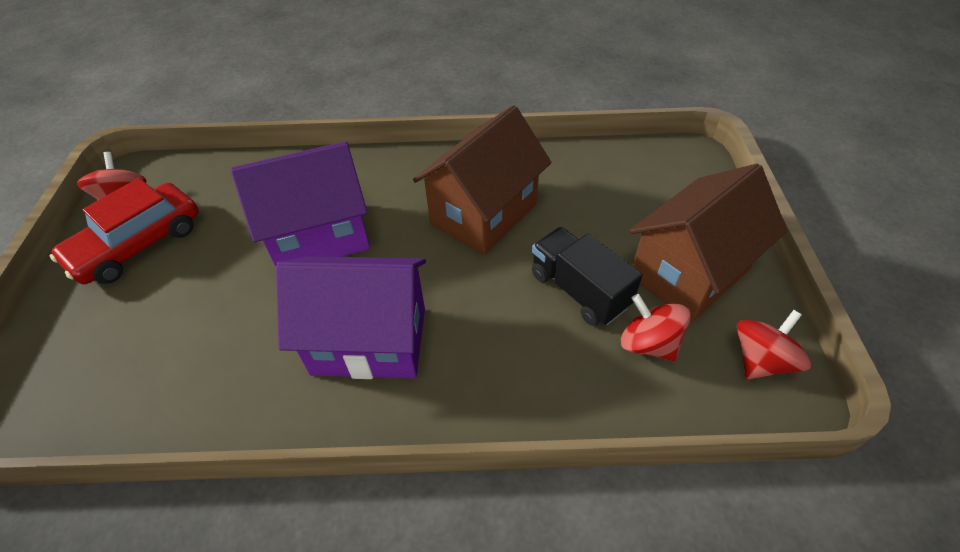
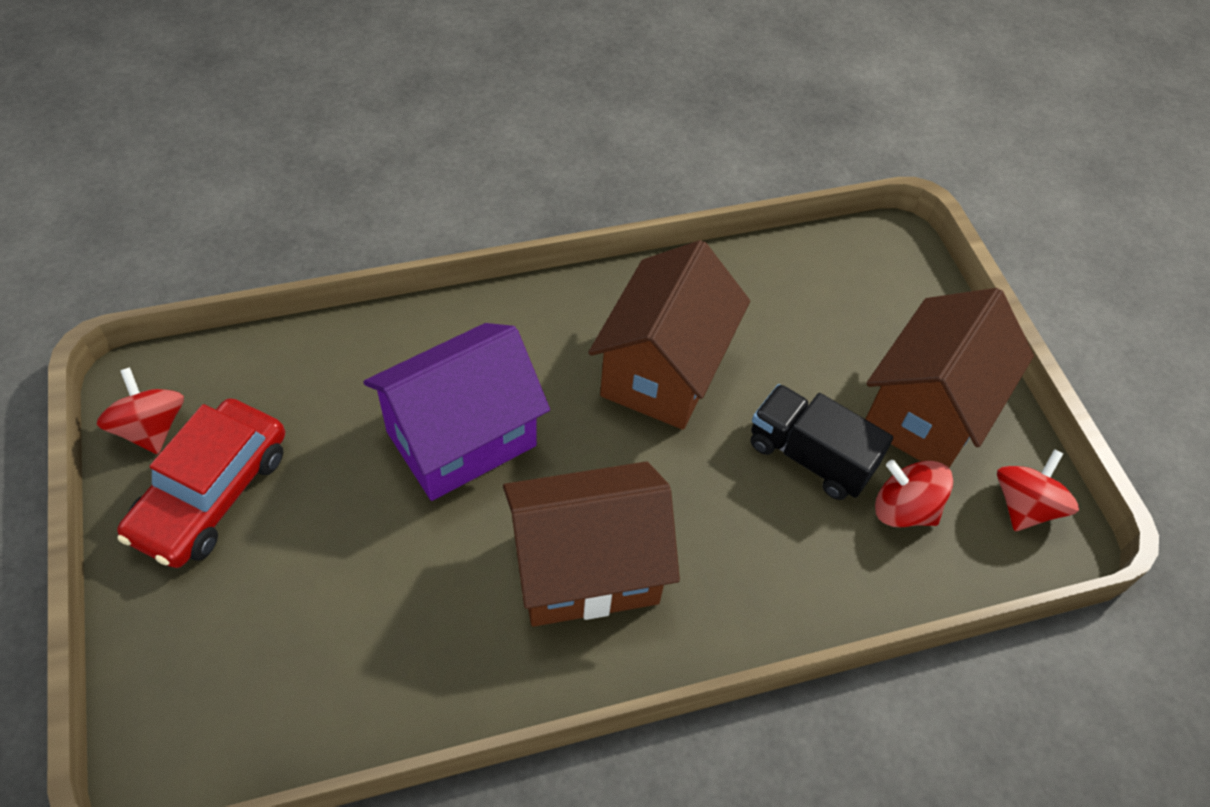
camera: 20 degrees left, 5 degrees up
(369, 341) = (586, 569): purple house -> brown house

